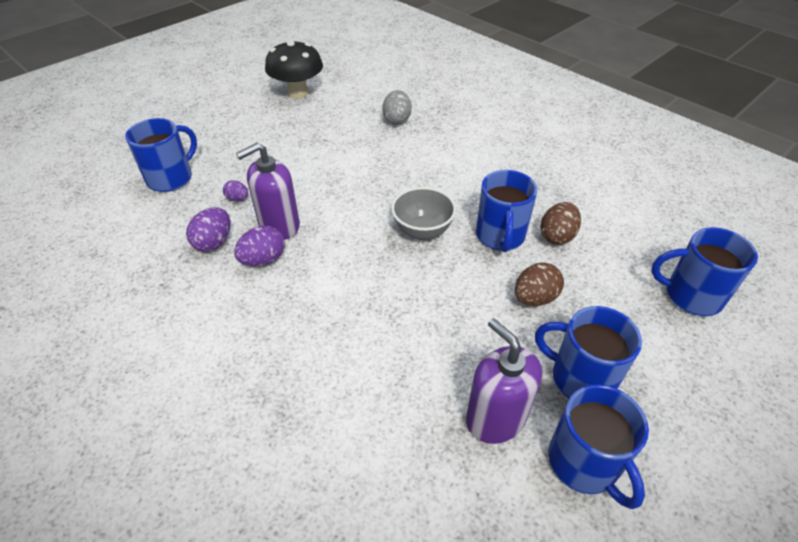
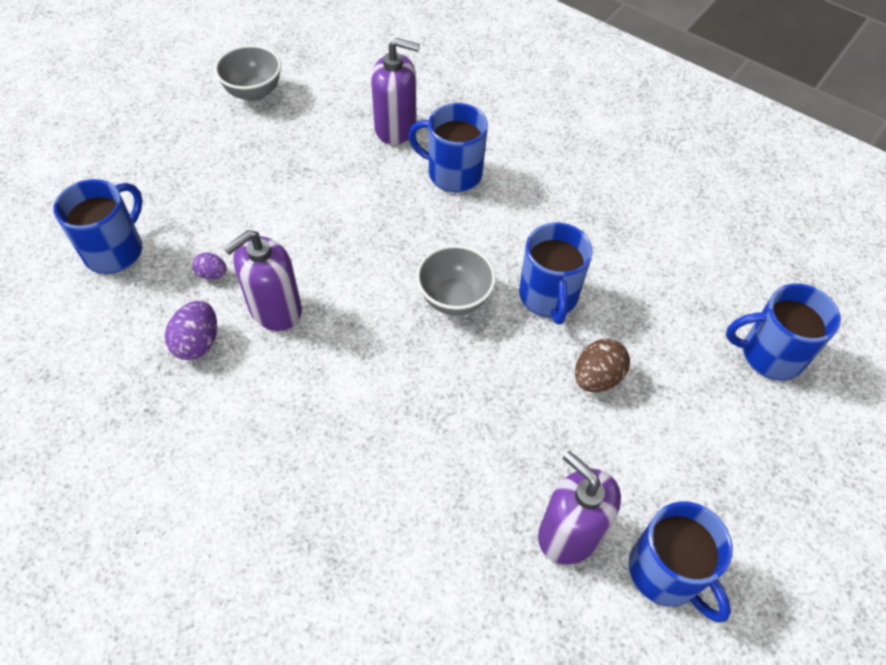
camera: 10 degrees left, 10 degrees up
(263, 260) = (266, 361): purple egg -> none
(298, 93) = (254, 92): black mushroom -> grey bowl
(397, 120) = (395, 128): grey egg -> purple soap dispenser
(557, 236) = (615, 289): brown egg -> none
(580, 378) = (655, 473): blue mug -> blue mug (453, 173)

